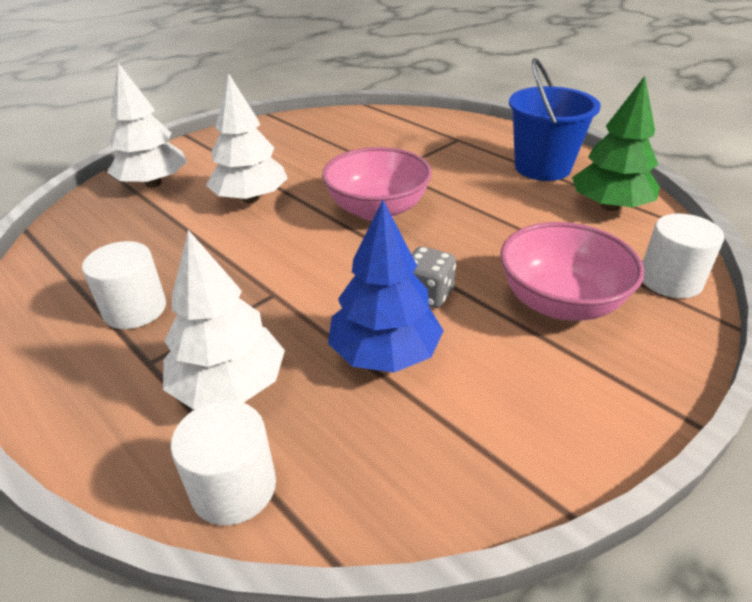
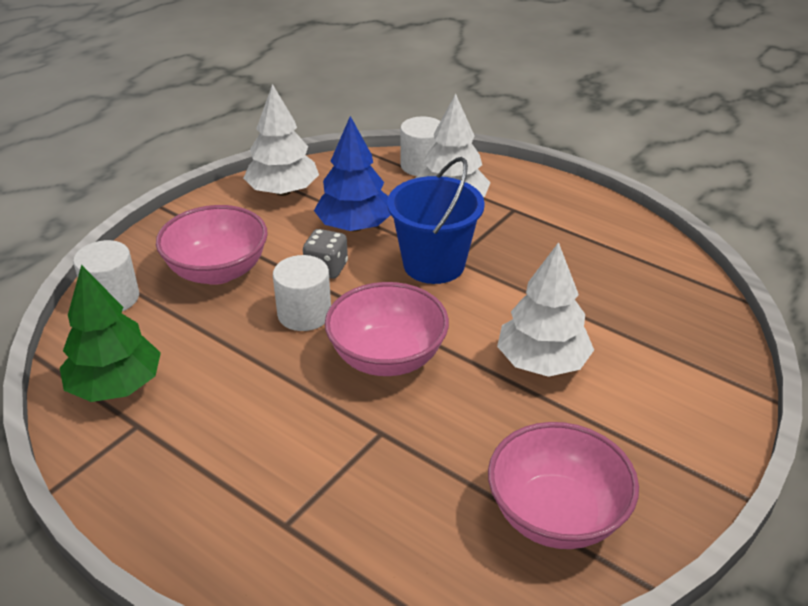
camera: 170 degrees right, 0 degrees up
(135, 309) = (556, 239): white cylinder -> white cylinder (304, 314)
(153, 183) = (682, 377): white tree -> white tree (283, 191)
(299, 134) = (556, 515): none -> pink bowl
(542, 167) = (169, 456): blue bucket -> blue bucket (434, 264)

